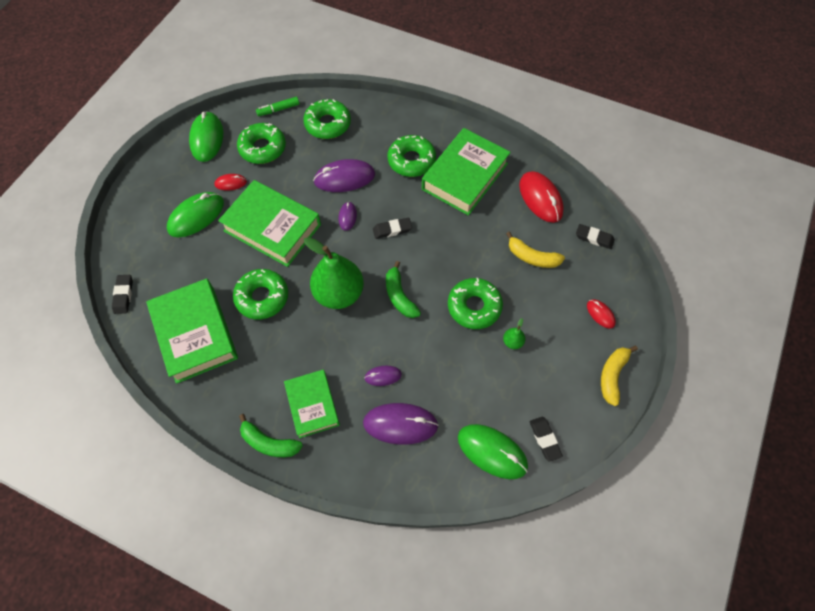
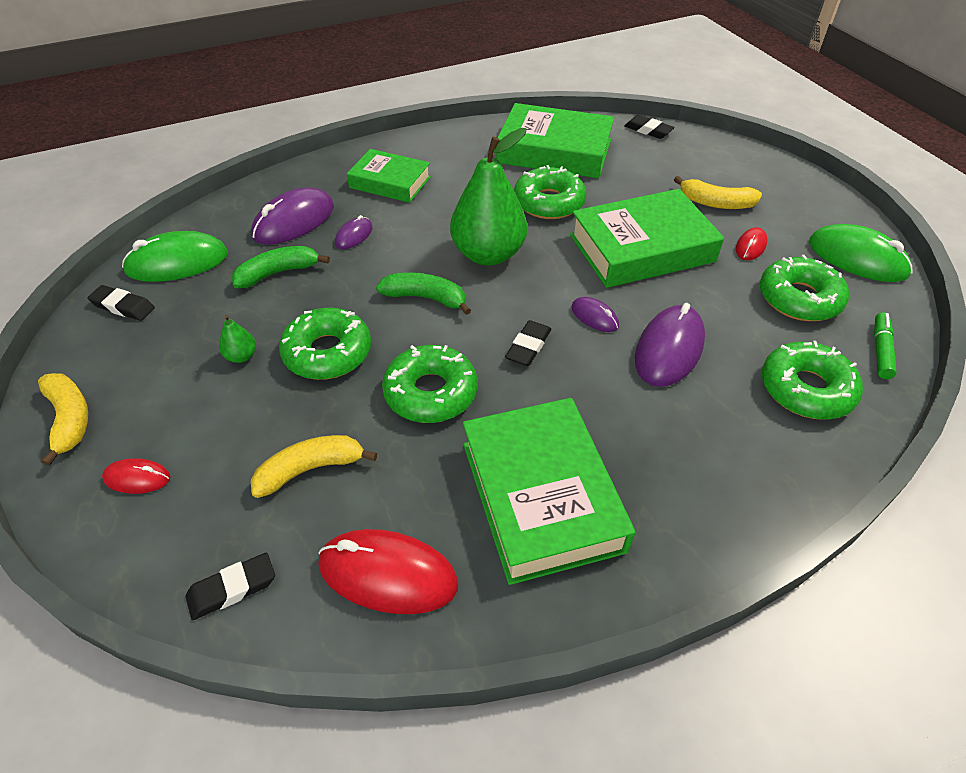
camera: 130 degrees right, 15 degrees down
(196, 216) = (716, 203): green mouse -> yellow banana
(269, 442) = (391, 148): green banana -> green banana (278, 273)
(411, 161) = (638, 446): green donut -> green donut (431, 392)

